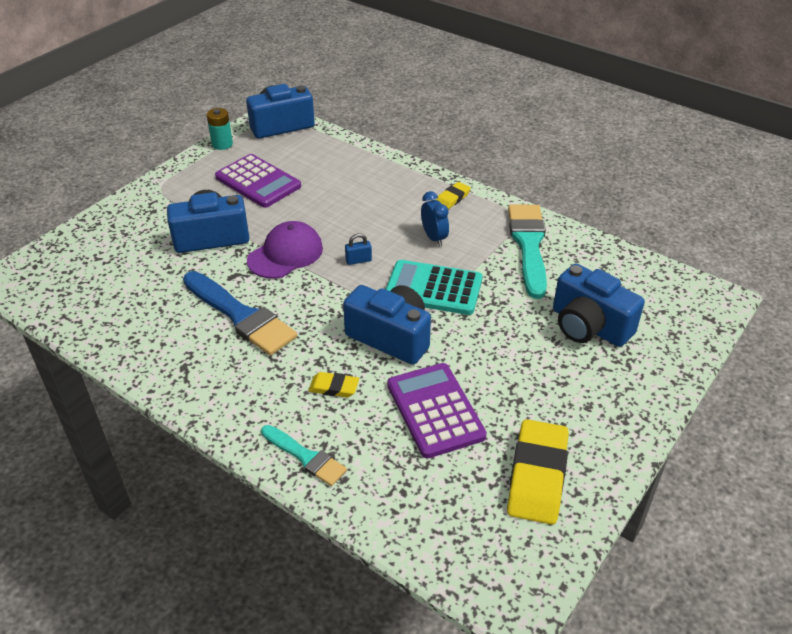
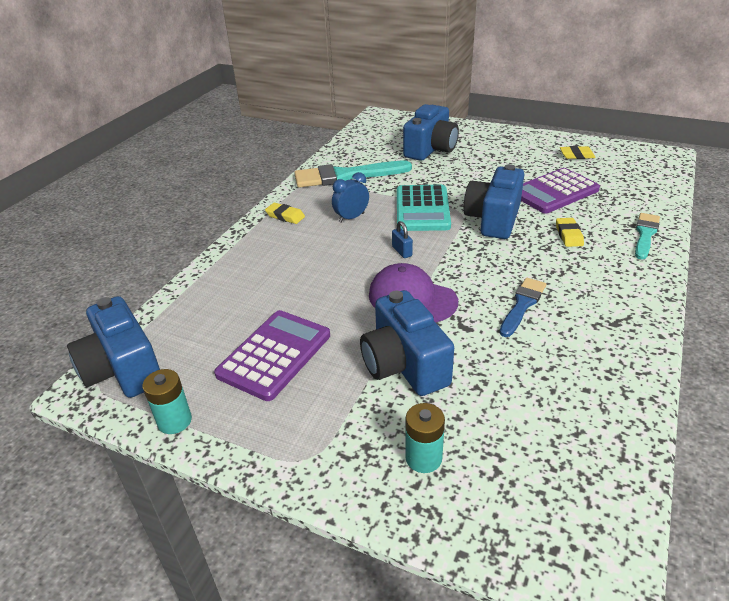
camera: 100 degrees left, 5 degrees down
(128, 231) = (423, 458): none -> turquoise battery
(240, 316) = (522, 305): blue brush -> blue brush, size x0.57
(537, 476) = (576, 155): yellow eraser -> yellow eraser, size x0.50

